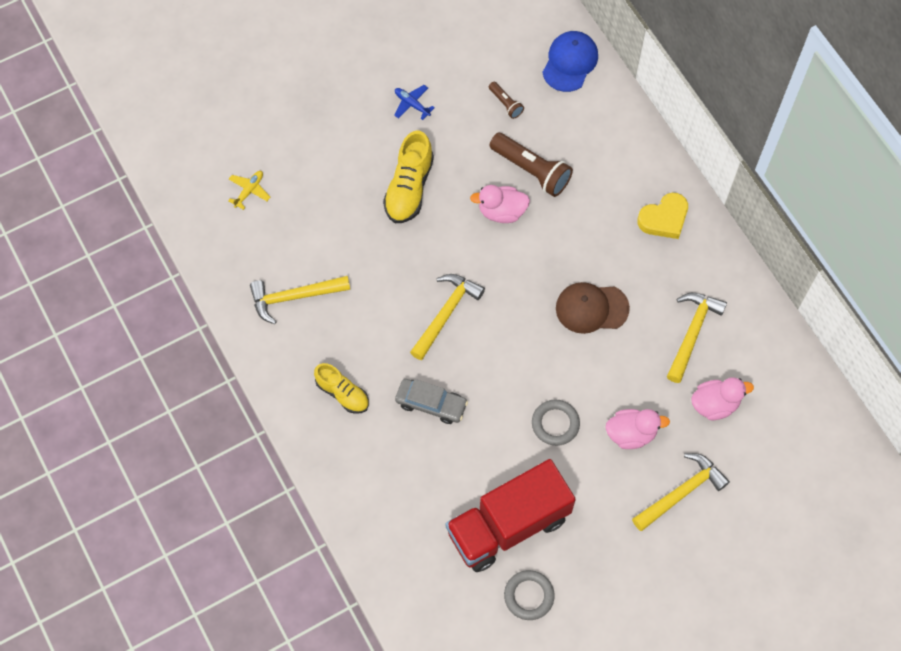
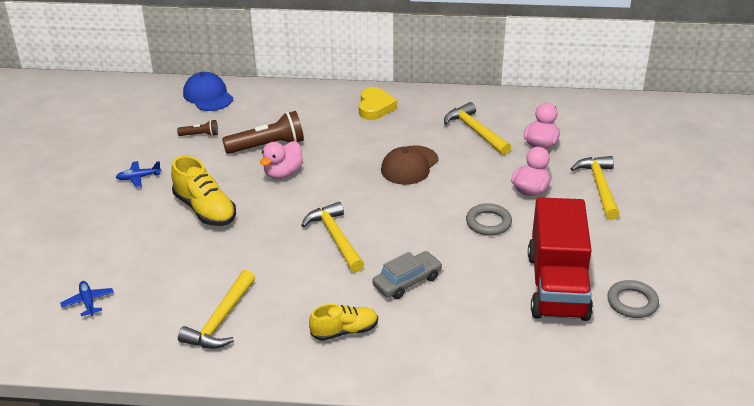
camera: 55 degrees left, 30 degrees down
(249, 191) = (88, 302): yellow plane -> blue plane

